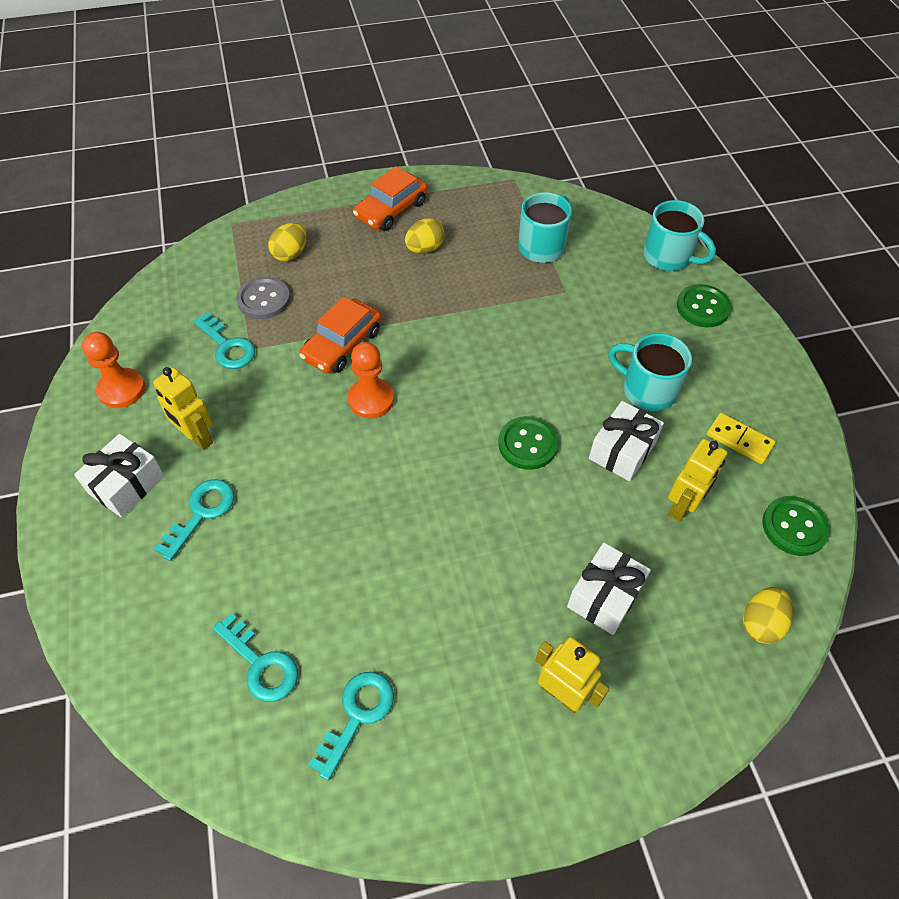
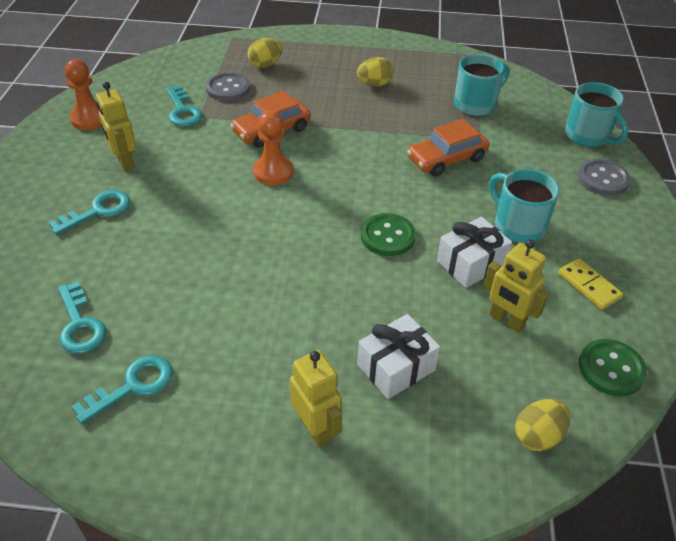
camera: 20 degrees right, 10 degrees down
(127, 485) = (56, 178): white gift -> none
(391, 210) = (361, 54): orange car -> orange car (446, 159)
(682, 506) = (506, 321): yellow robot -> yellow robot turned 75 degrees clockwise
(702, 307) = (602, 179): green button -> grey button

